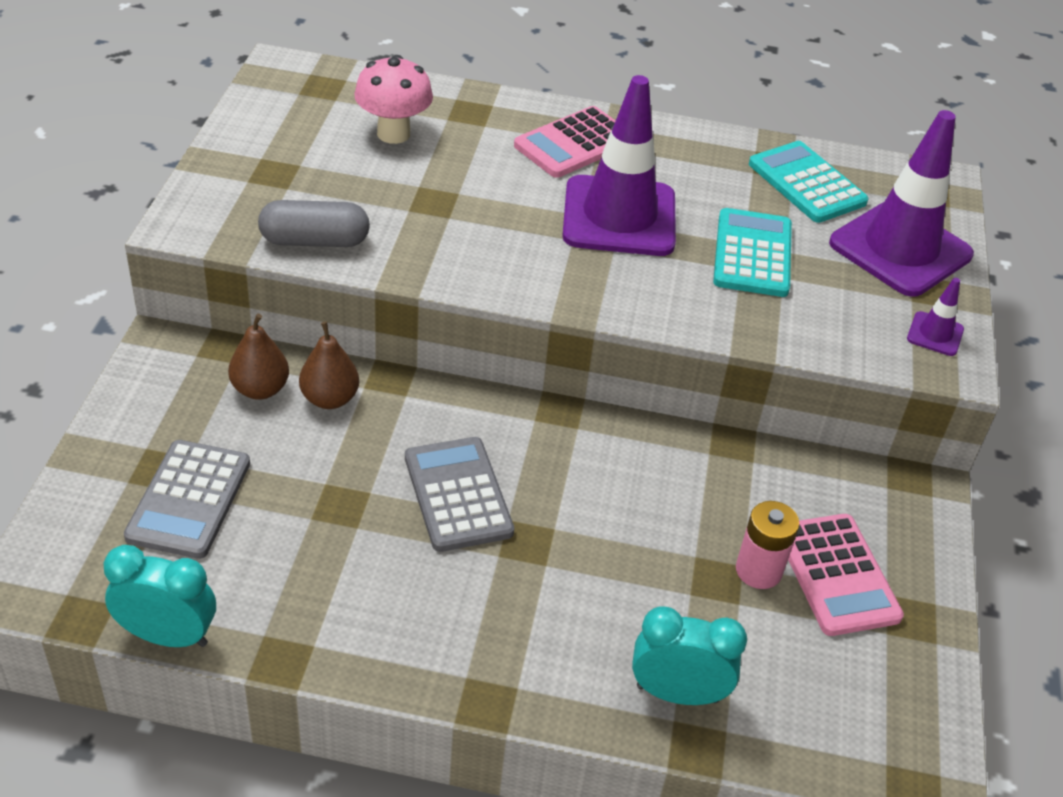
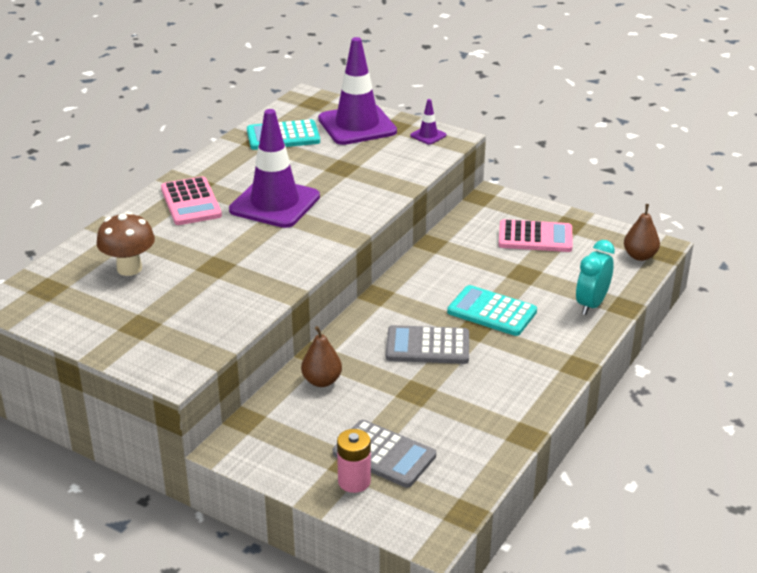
camera: 65 degrees left, 10 degrees down
(168, 636) = (492, 478): turquoise clock -> none
(260, 389) = (297, 409): brown pear -> brown pear (640, 256)
(314, 241) = (228, 320): grey capsule -> none
(393, 133) = (129, 268): pink mushroom -> brown mushroom
(752, 254) = (335, 169): turquoise calculator -> turquoise calculator (492, 312)
(758, 570) = (523, 259): pink battery -> pink battery (354, 481)

